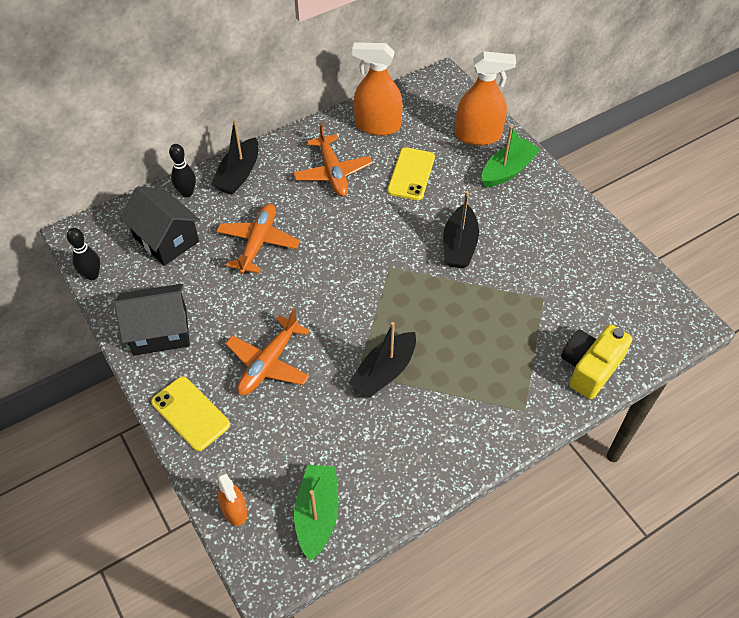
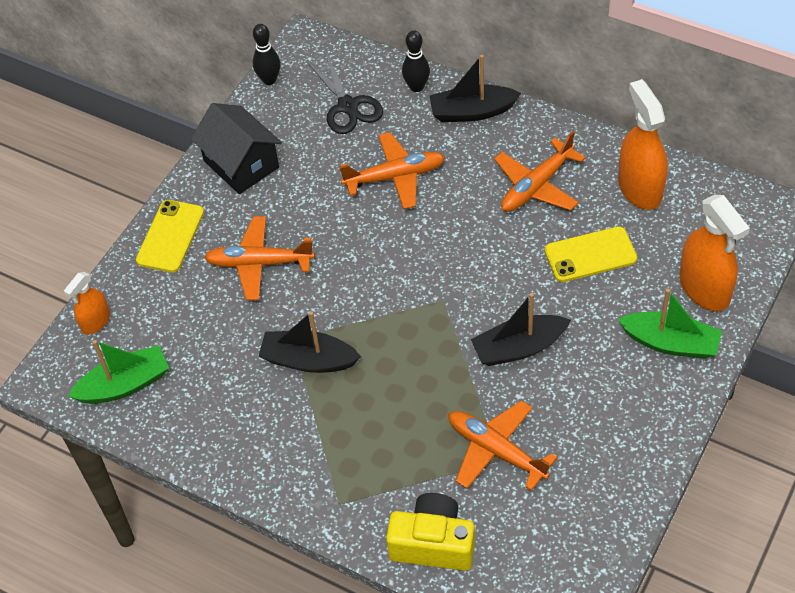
camera: 65 degrees right, 0 degrees up
(166, 239) = (348, 106): black house -> black scissors
(534, 297) = (496, 450): none -> orange plane

